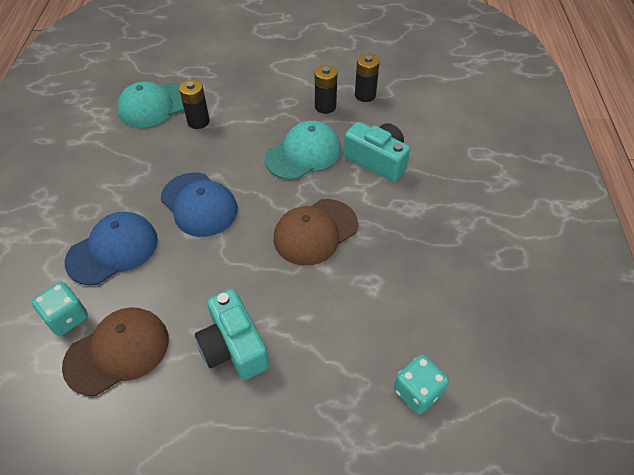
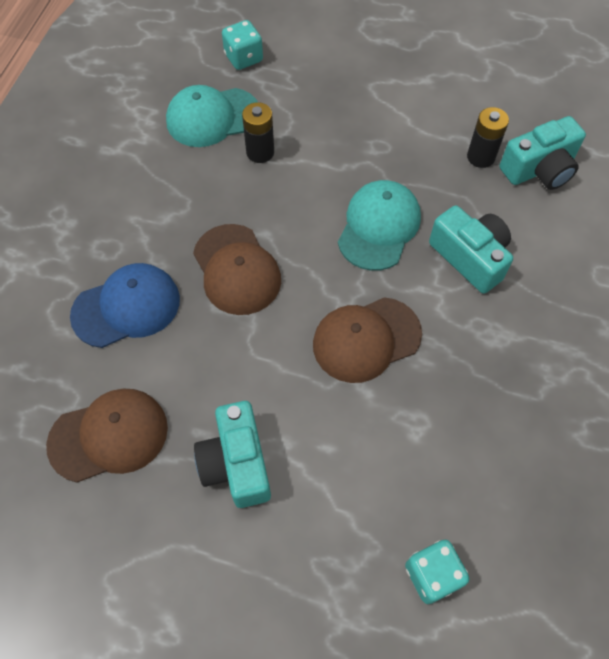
camera: 15 degrees right, 10 degrees up
(67, 317) = (62, 380): turquoise dice -> turquoise dice (243, 58)
(199, 204) = (236, 270): blue cap -> brown cap
(303, 154) = (379, 227): turquoise cap -> turquoise cap turned 45 degrees counterclockwise
(325, 106) = (424, 163): black battery -> none
(409, 95) = (539, 169): none -> turquoise camera

